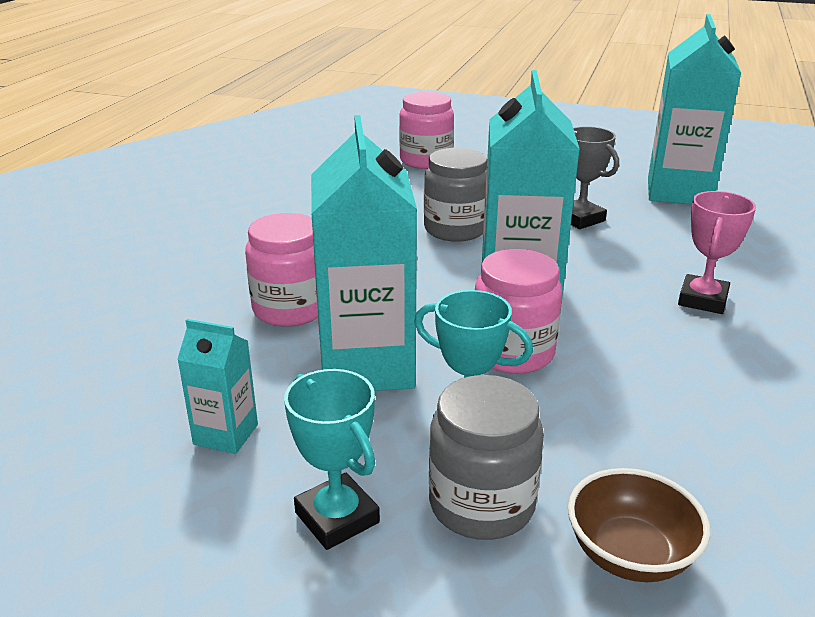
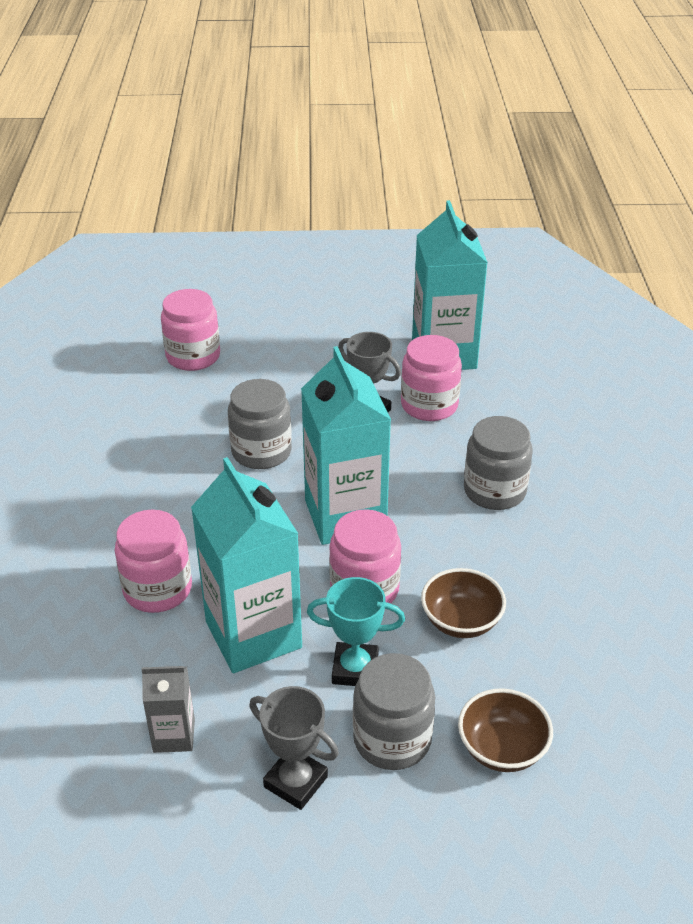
camera: 20 degrees left, 10 degrees up
(226, 434) = (174, 735): turquoise carton -> grey carton
(337, 517) = (296, 782): turquoise trophy -> grey trophy
(620, 406) = (461, 621): none -> brown bowl
(649, 224) = (429, 405): none -> pink jar
(702, 300) = (494, 491): pink trophy -> grey jar

